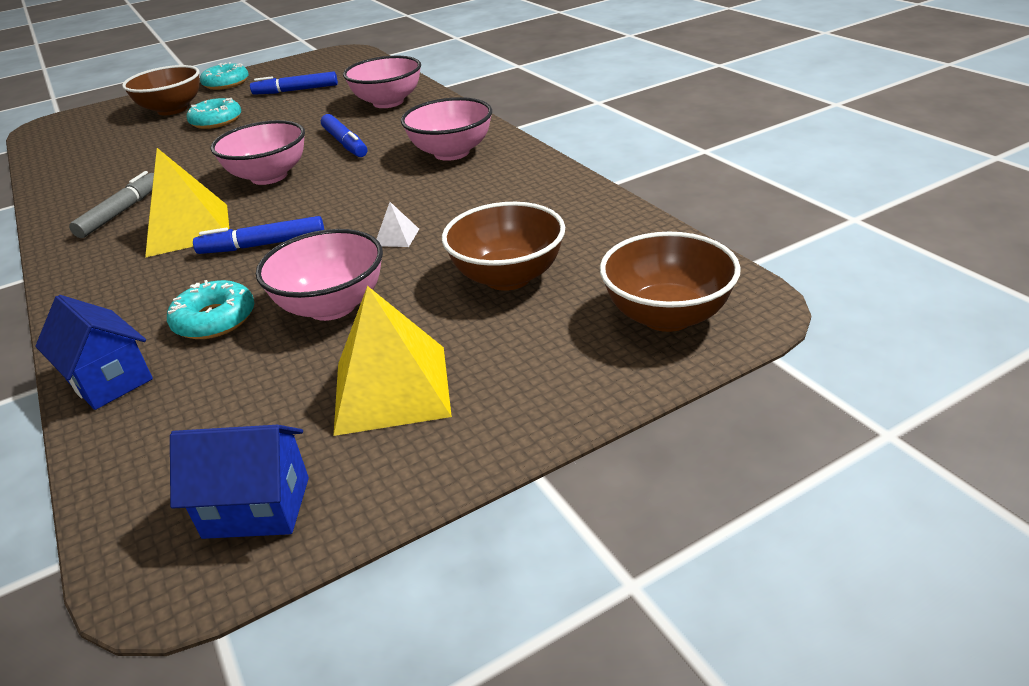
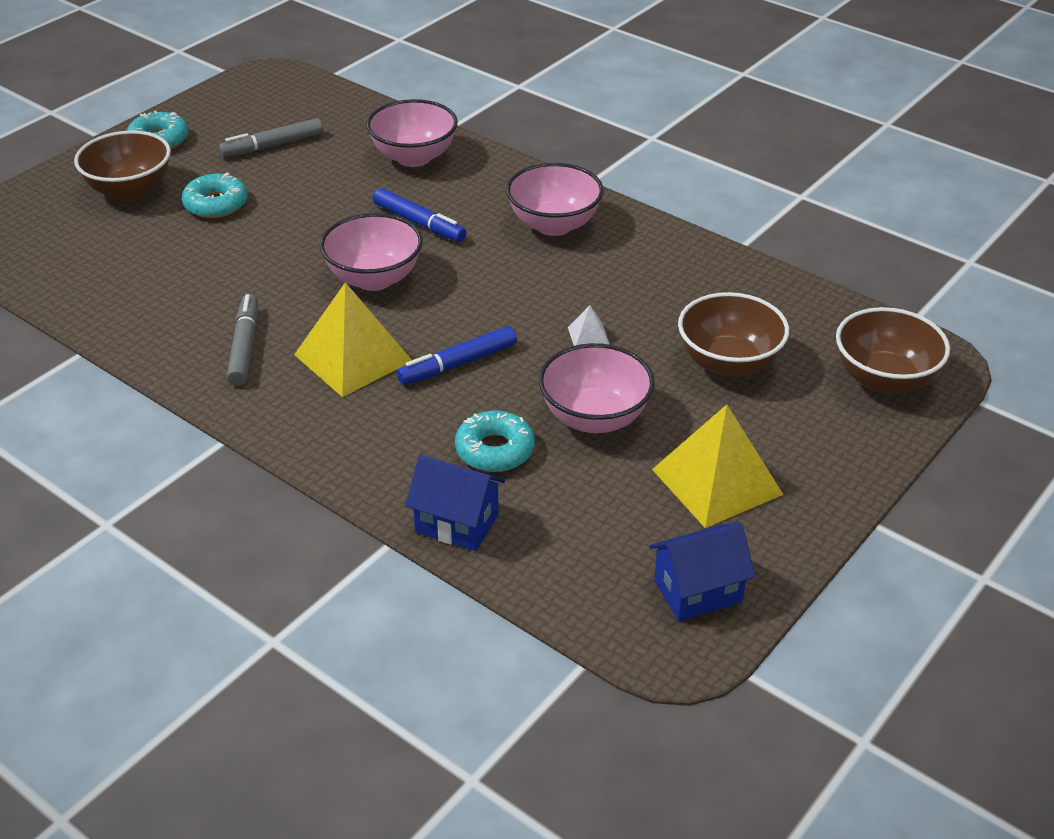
camera: 25 degrees left, 5 degrees up
(296, 90) = (272, 146): blue marker -> grey marker

